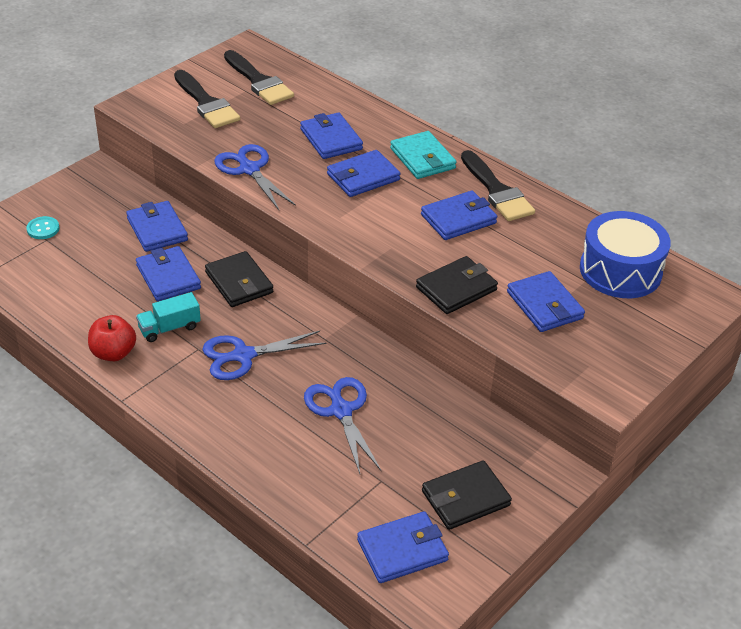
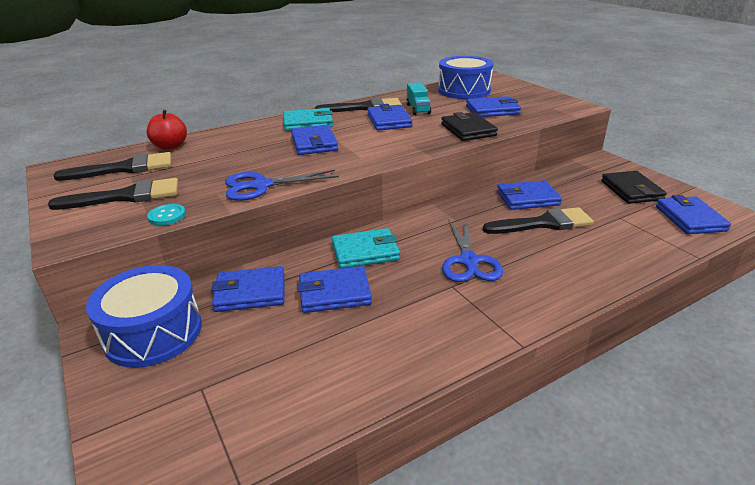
camera: 70 degrees left, 10 degrees down
(43, 229) = (176, 390): turquoise button -> turquoise button (167, 216)
(97, 197) = (153, 332): none -> blue drum
(113, 353) = (445, 345): red apple -> red apple (170, 146)
(169, 328) = (416, 300): turquoise truck -> turquoise truck (418, 109)
(239, 282) = (365, 252): black wallet -> turquoise wallet
(331, 139) = (250, 149): blue wallet -> blue wallet (527, 198)
(341, 410) = (543, 223): blue scissors -> black brush

